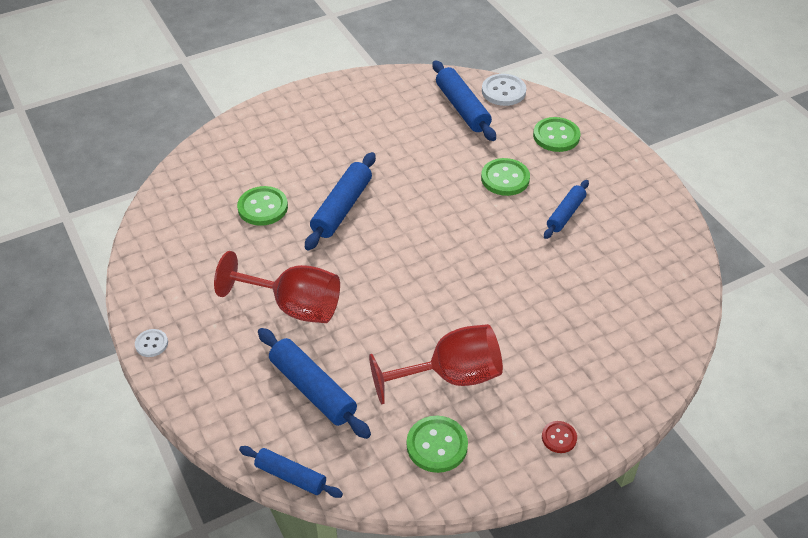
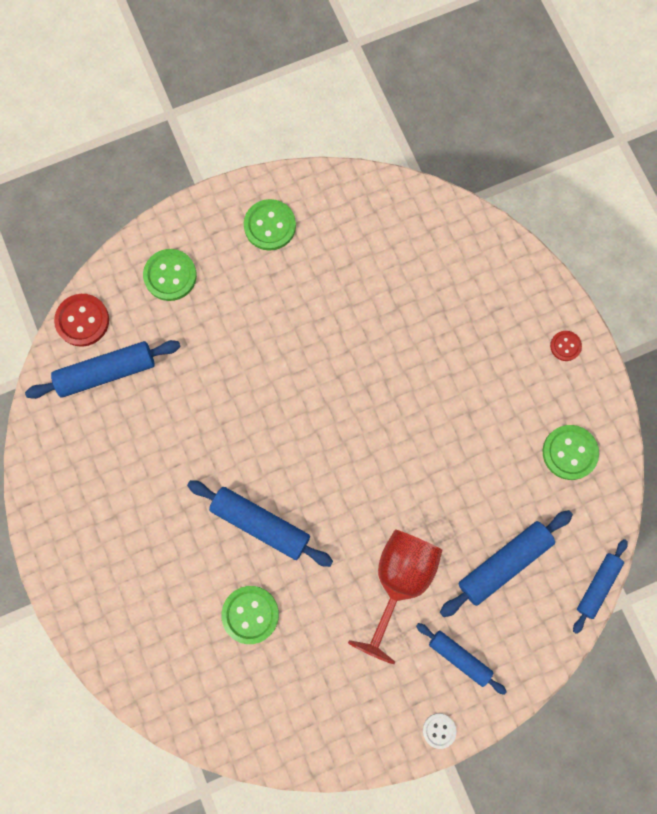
camera: 85 degrees left, 30 degrees up
(450, 376) = (495, 432): red goblet -> none
(503, 91) = (82, 320): white button -> red button
(505, 178) = (233, 342): green button -> green button (270, 226)
(565, 214) = (293, 289): blue rolling pin -> blue rolling pin (459, 657)

